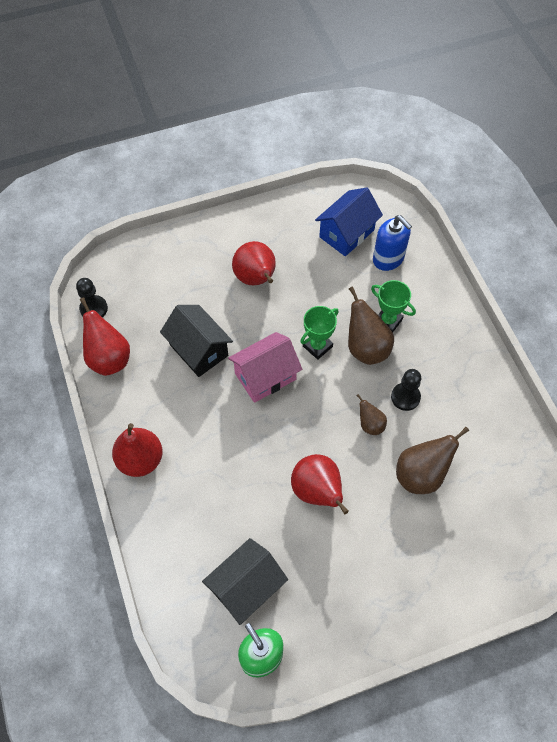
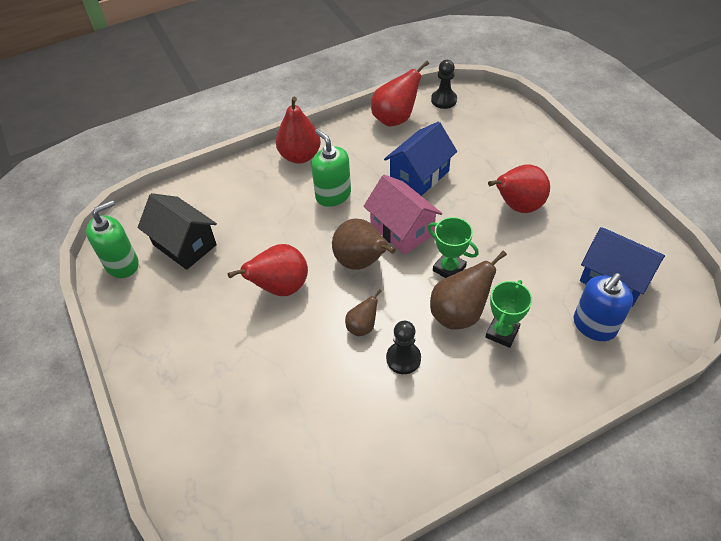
camera: 85 degrees right, 10 degrees down
(198, 350) = (419, 175): black house -> blue house
(207, 432) = (333, 195): none -> green soap dispenser
(421, 474) = (308, 381): brown pear -> brown pear (361, 262)

